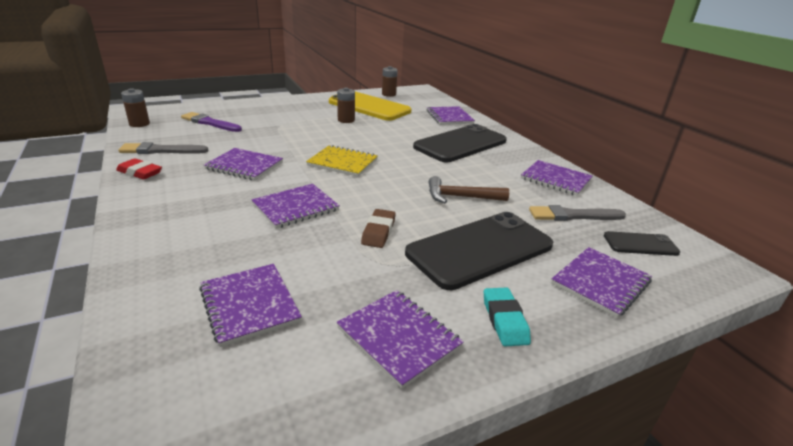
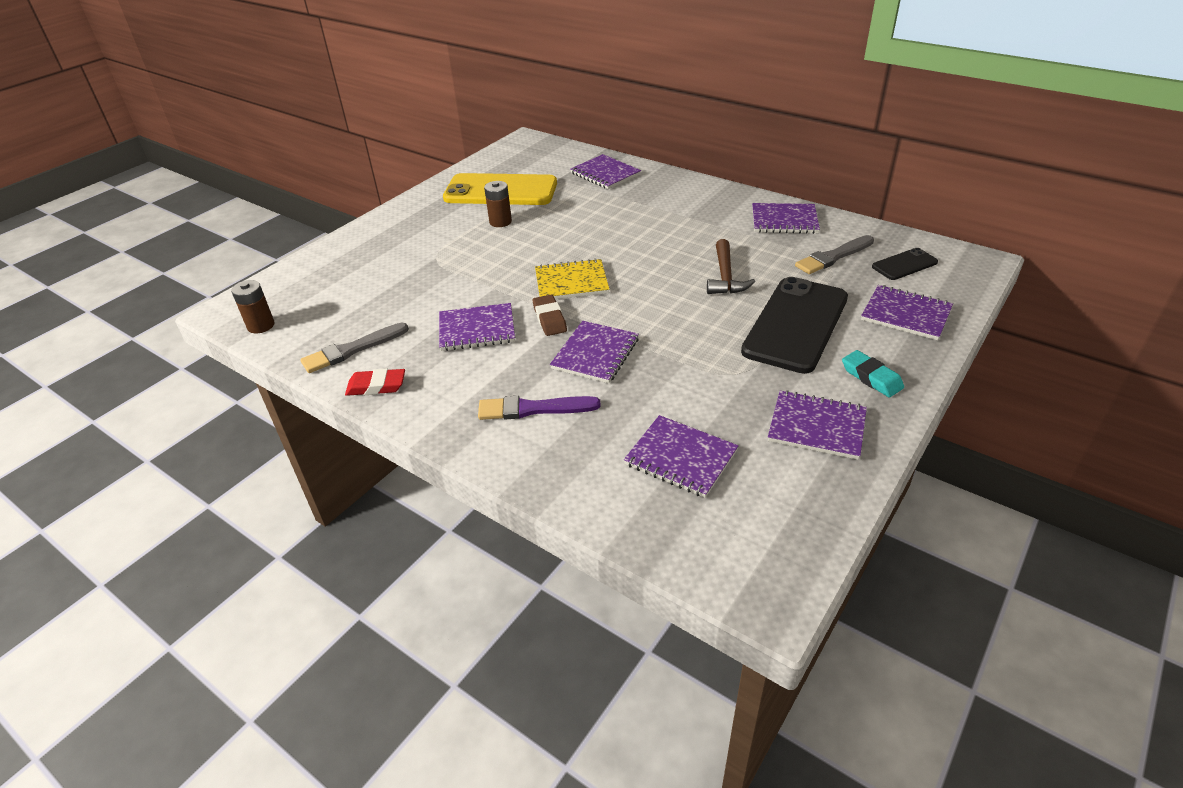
camera: 25 degrees left, 10 degrees up
(210, 123) = (347, 289): purple brush -> purple brush (533, 409)
(378, 232) = (698, 345): brown eraser -> brown eraser (549, 319)
(389, 94) = (498, 162): brown battery -> none
(460, 144) = (657, 209): black phone -> none
(460, 197) = (725, 277): brown hammer -> brown hammer turned 60 degrees counterclockwise
(600, 283) = (906, 314): purple notebook -> purple notebook turned 75 degrees counterclockwise

